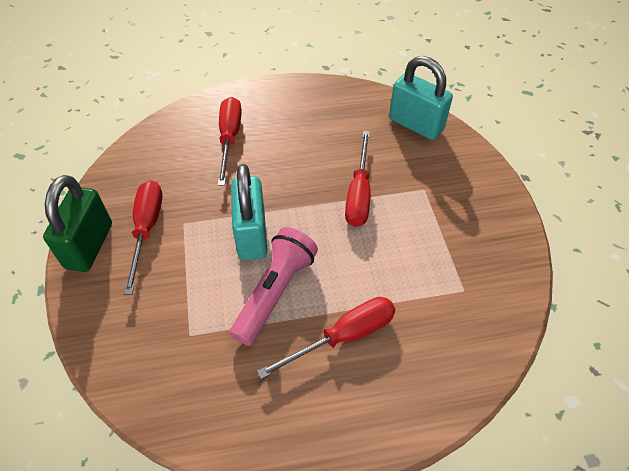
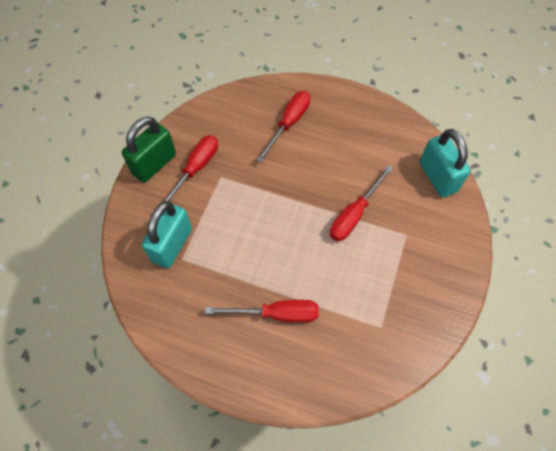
camera: 30 degrees right, 10 degrees up
(251, 235) = (260, 208): turquoise padlock -> turquoise padlock (172, 245)
(275, 292) = (251, 258): pink flashlight -> none

